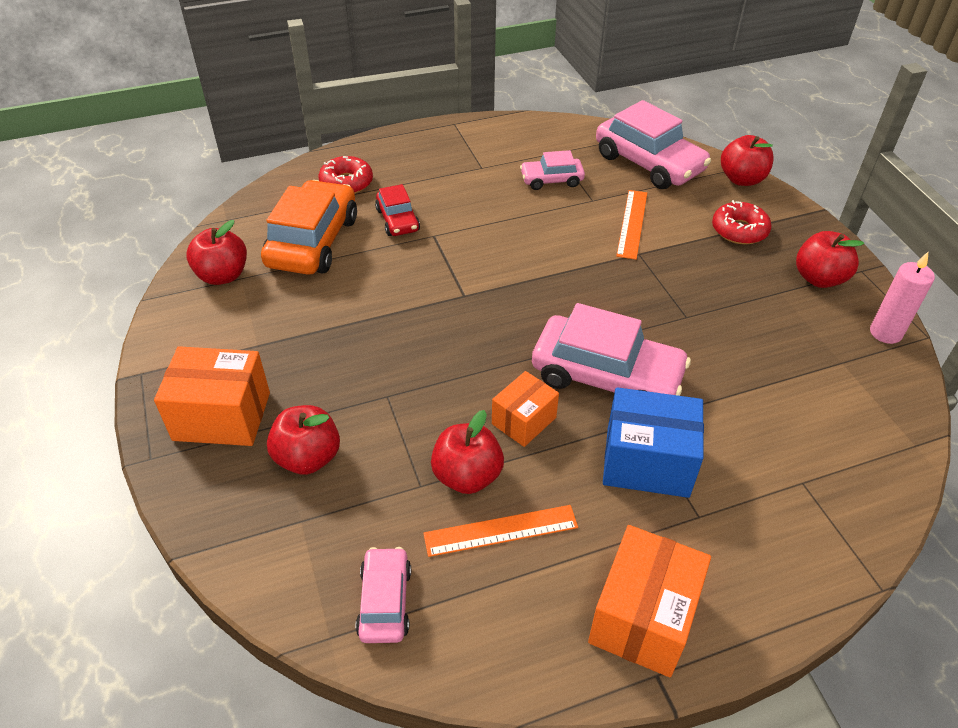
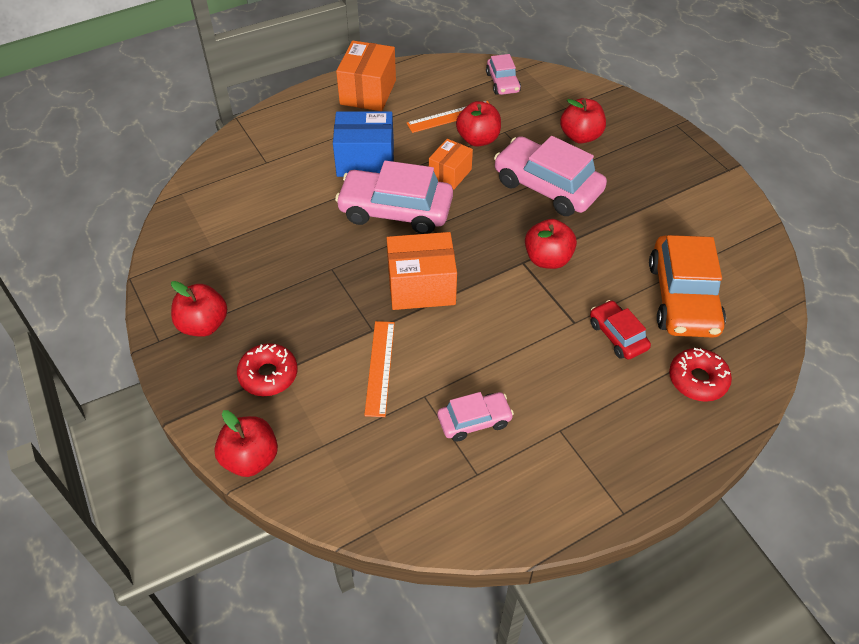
camera: 170 degrees right, 5 degrees up
(222, 416) = (651, 151): orange box -> orange box (421, 287)
(223, 275) = (735, 252): red apple -> red apple (547, 259)
(649, 163) = (361, 471): pink car -> pink car (547, 187)
(885, 333) = (164, 276): pink candle -> none

